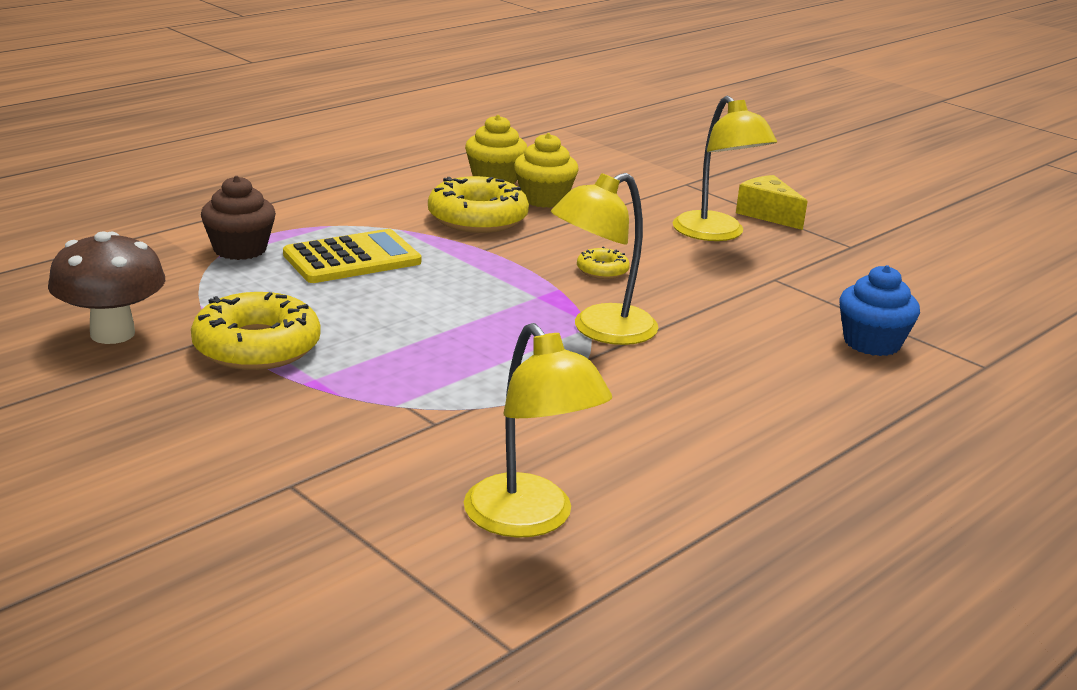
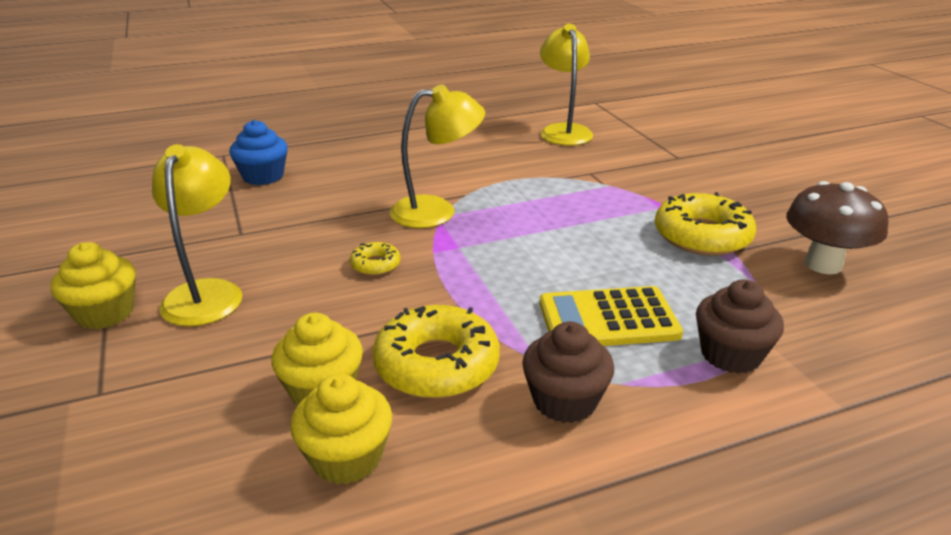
camera: 155 degrees left, 5 degrees up
(370, 213) = (564, 401): none -> brown cupcake
(767, 214) = (105, 313): yellow cheese -> yellow cupcake

